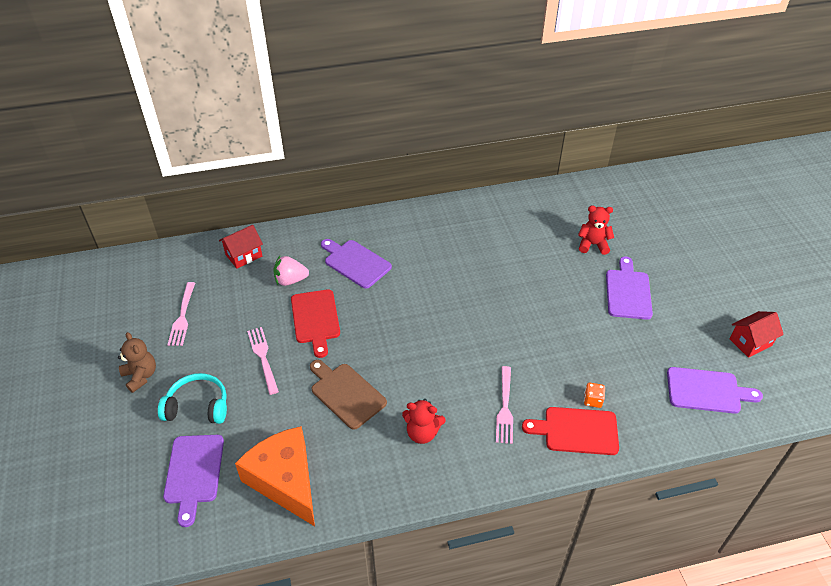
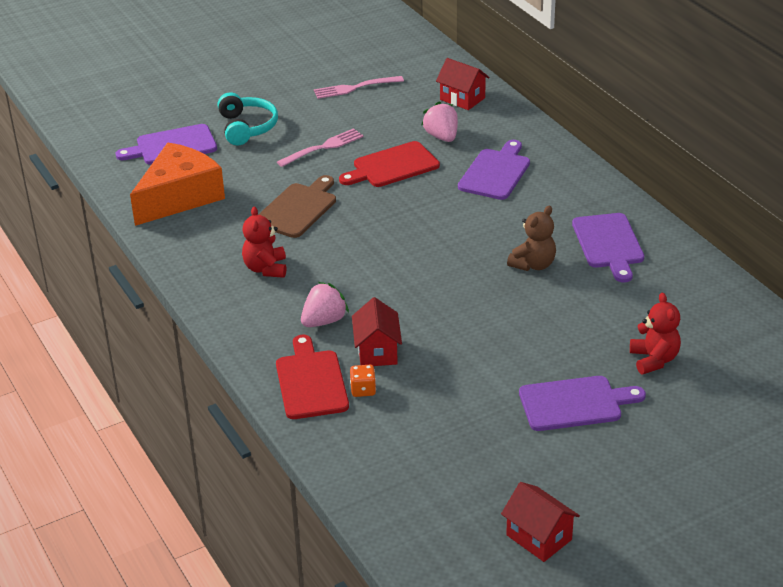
camera: 75 degrees right, 10 degrees down
(141, 376) = (270, 88): brown teddy bear -> brown teddy bear (533, 264)
(504, 407) = (324, 321): pink fork -> pink strawberry
(550, 382) = (377, 351): none -> red house
(707, 391) = (423, 494): purple cutting board -> purple cutting board (608, 244)

